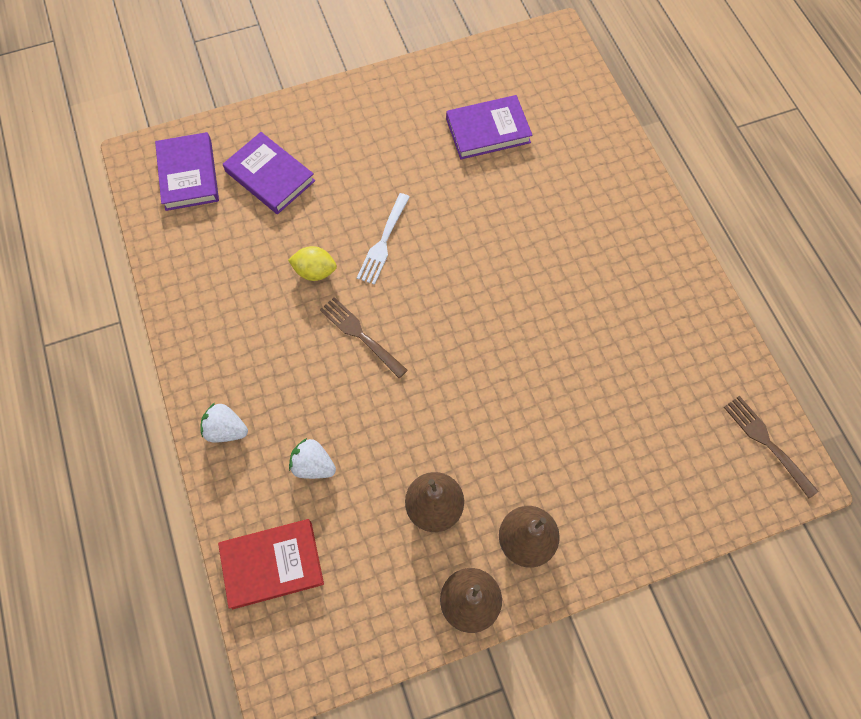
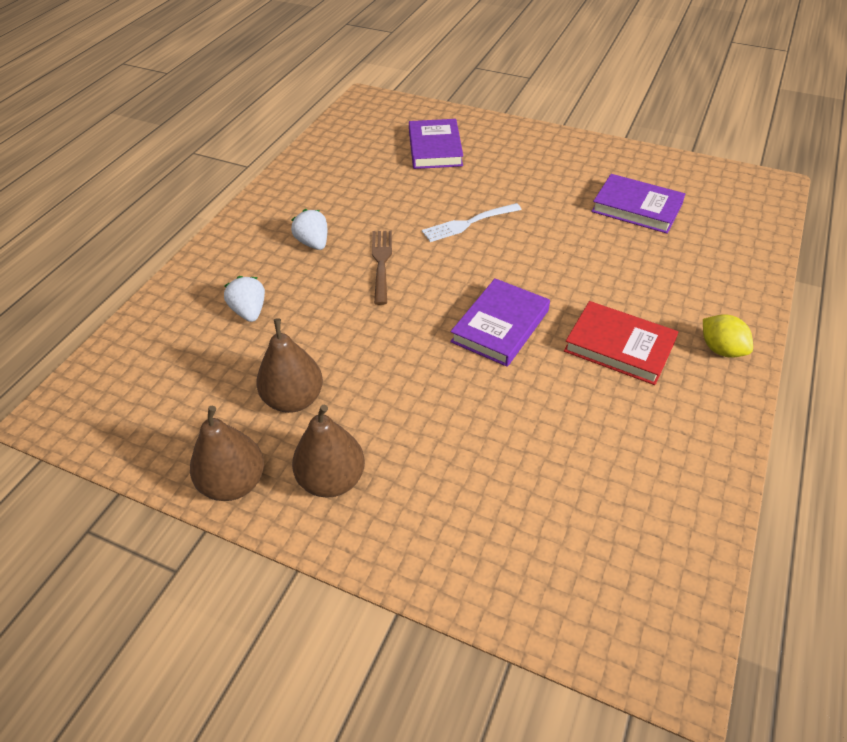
camera: 45 degrees right, 20 degrees down
(188, 174) = (384, 121): purple book -> purple book (500, 326)
(226, 429) = (226, 254): white strawberry -> white strawberry (313, 243)
(272, 564) = (146, 346): red book -> red book (619, 346)
(315, 271) = (398, 211): yellow lemon -> yellow lemon (721, 349)
(767, 443) = (665, 601): brown fork -> none

